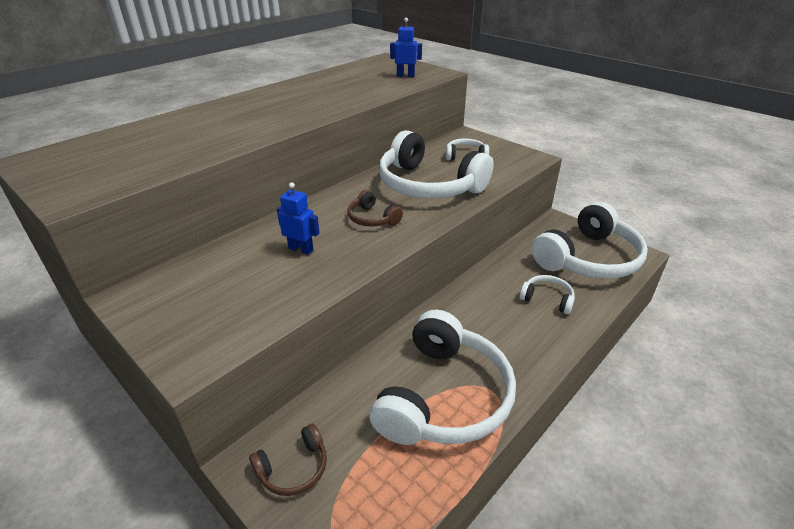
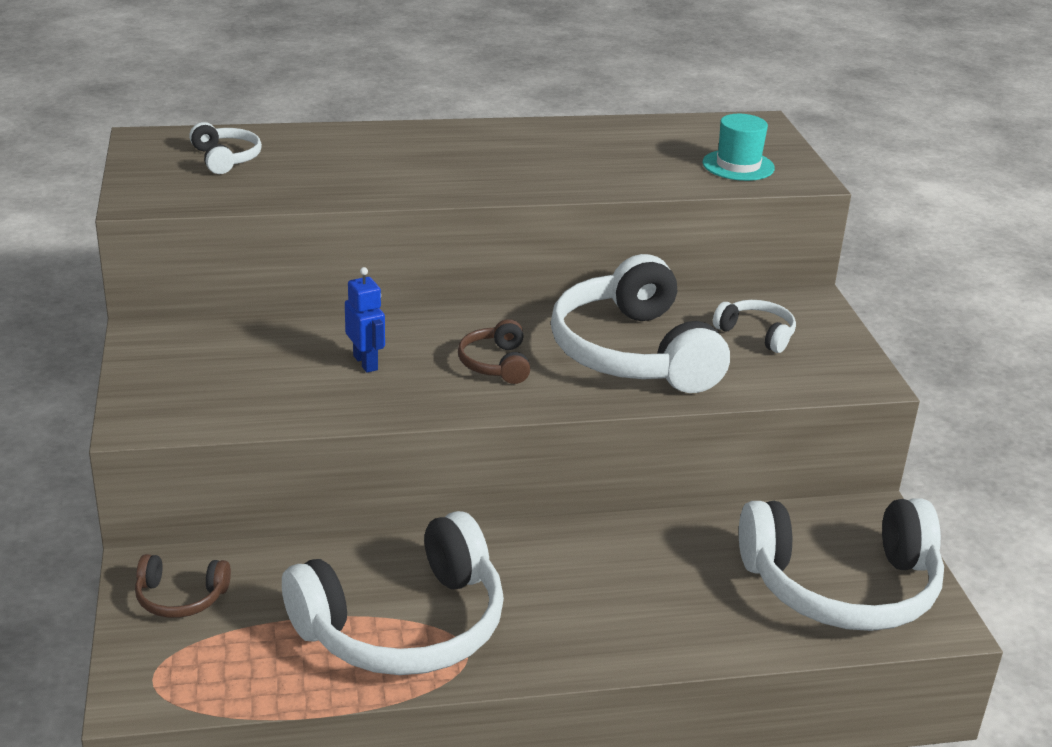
camera: 35 degrees right, 5 degrees down
(405, 75) = (738, 165): blue robot -> turquoise hat
(547, 299) = (690, 601): white headphones -> white headphones (226, 158)

